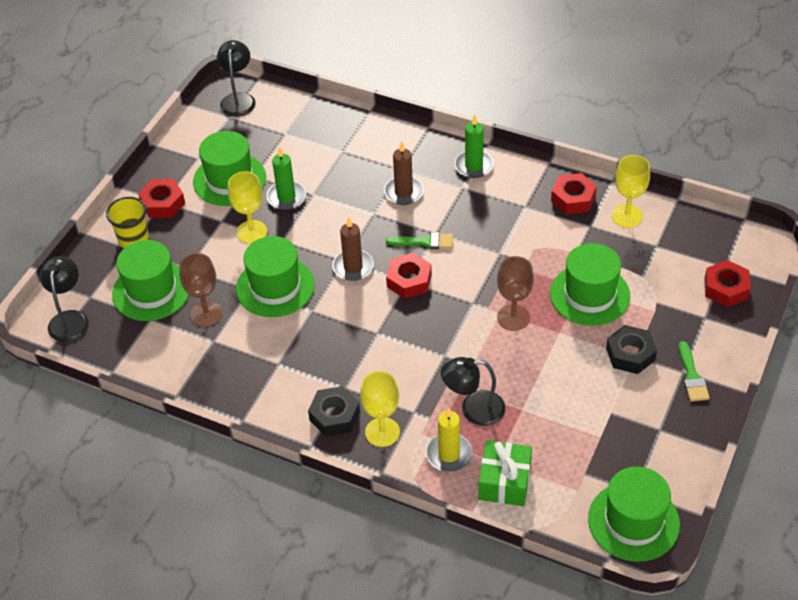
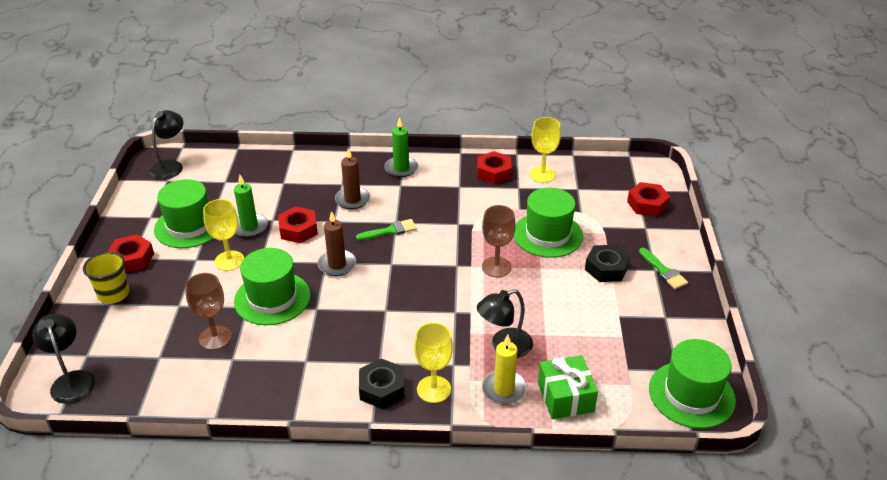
camera: 25 degrees left, 10 degrees down
(151, 290) = (150, 333): green hat -> none
(238, 99) = (170, 166): black lamp -> black lamp turned 45 degrees clockwise
(409, 280) = (392, 262): red nut -> red nut (298, 230)

